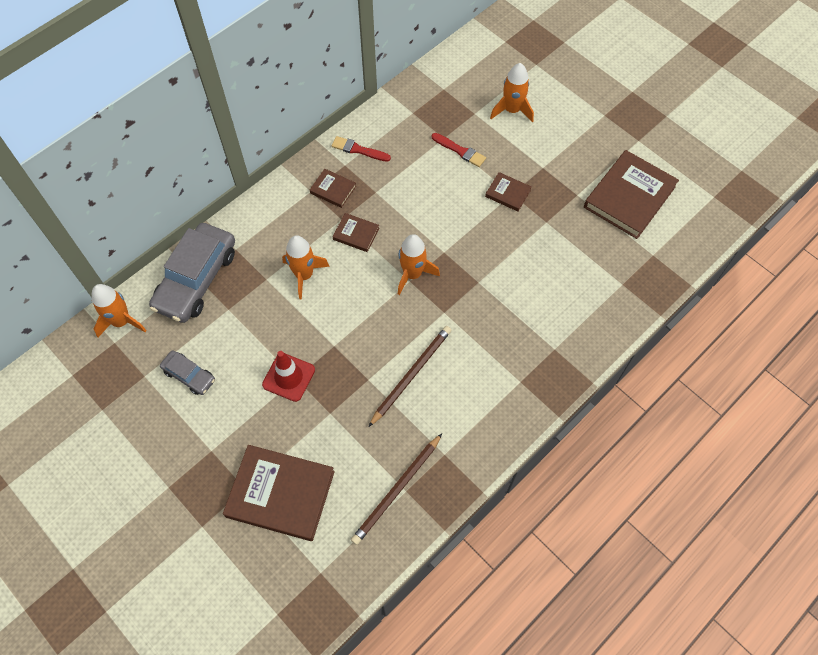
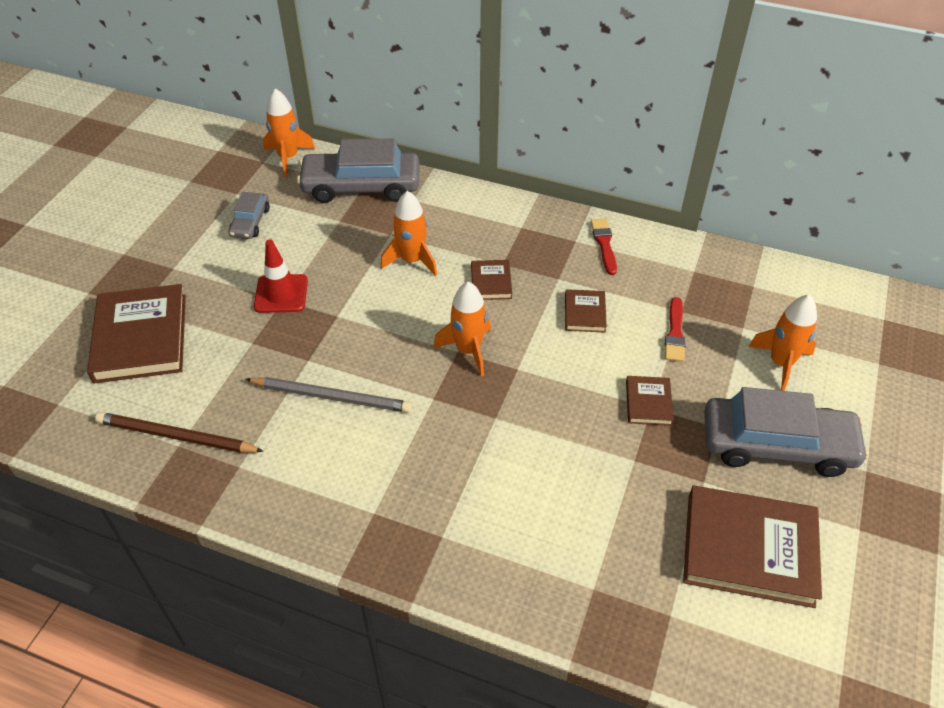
camera: 65 degrees right, 15 degrees down
(333, 189) = (536, 243): brown book -> brown book (585, 313)
(411, 375) = (332, 397): brown pencil -> grey pencil
(569, 146) = (777, 445): none -> grey car

